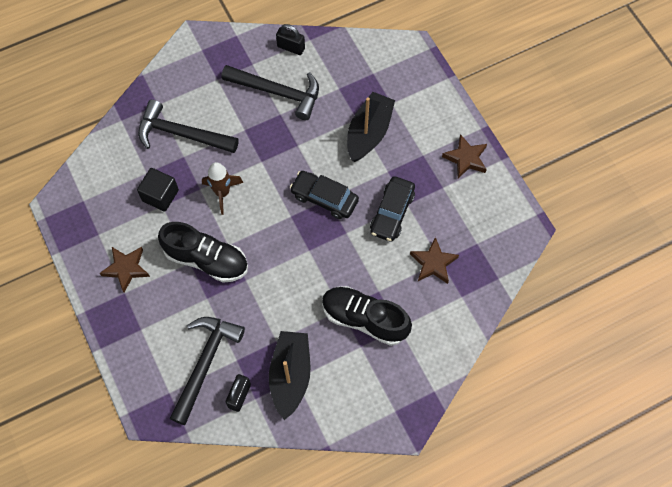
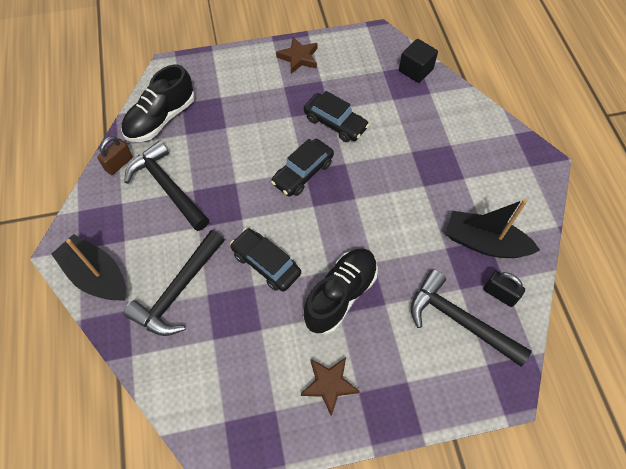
camera: 75 degrees left, 5 degrees down
(160, 195) = (248, 329): black cube -> black cube (415, 70)
(222, 193) = (266, 263): brown rocket -> black car
(278, 92) = (167, 186): black hammer -> black hammer turned 75 degrees counterclockwise
(291, 47) = (119, 164): black padlock -> brown padlock
(364, 319) = (437, 169): black shoe -> black shoe (161, 119)
(369, 133) = (245, 121): black boat -> black boat (97, 275)
(433, 263) = (394, 105): brown star -> none

